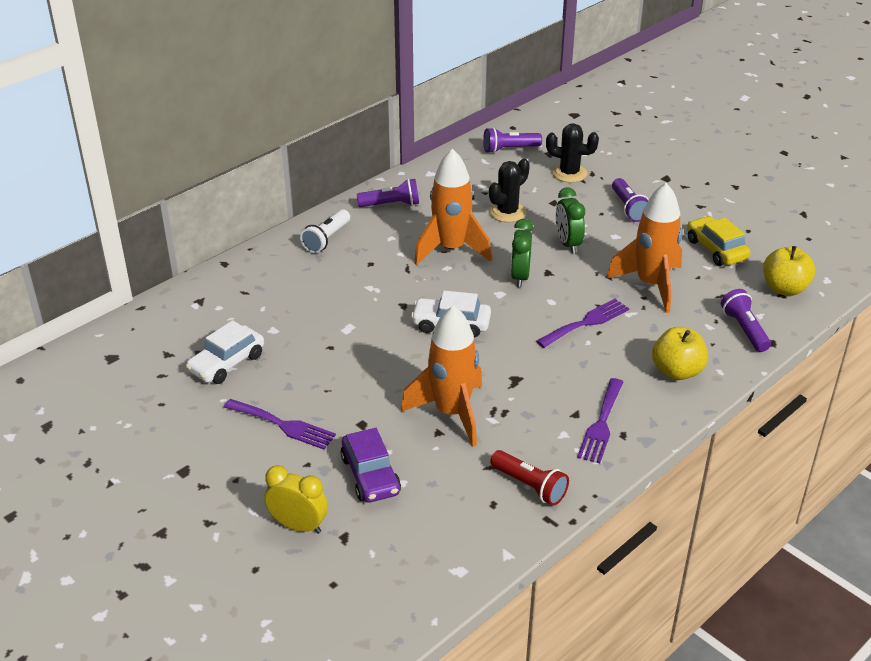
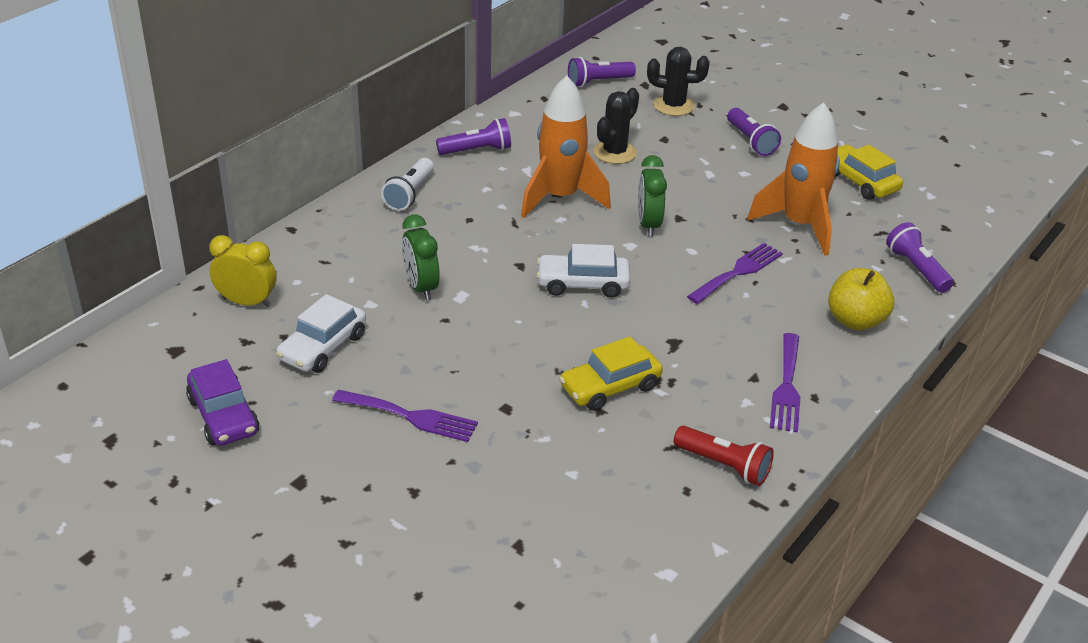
camera: 10 degrees left, 0 degrees up
(298, 526) = (459, 537): yellow clock -> yellow clock (247, 302)
(370, 475) = (532, 468): purple car -> purple car (224, 416)
(452, 413) = (610, 387): orange rocket -> yellow car
(567, 244) = (693, 184): green clock -> green clock (421, 287)
(784, 288) = (947, 221): yellow apple -> none

